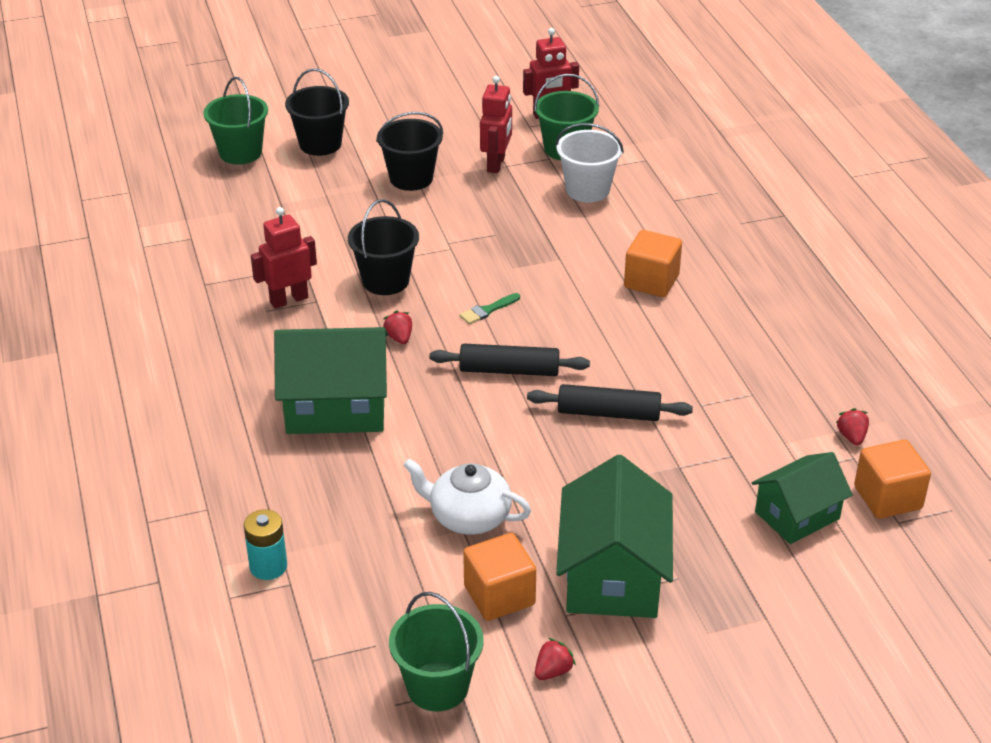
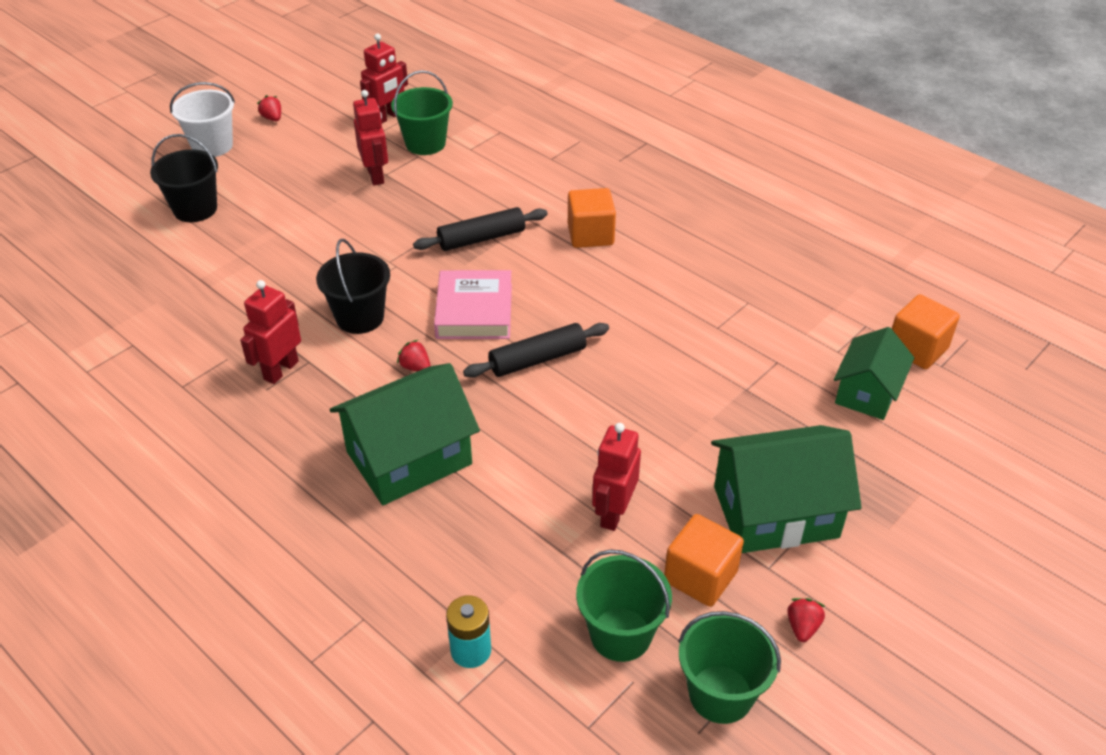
camera: 30 degrees left, 5 degrees up
(240, 153) = (120, 243): green bucket -> green bucket (620, 634)
(411, 178) = (308, 213): black bucket -> none
(468, 517) = (613, 513): white teapot -> red robot
(487, 310) = (474, 311): green brush -> pink book
(587, 190) = (473, 173): white bucket -> white bucket (212, 146)
(608, 413) = (651, 365): black rolling pin -> black rolling pin (481, 238)
(612, 575) = (775, 512): green house -> green house turned 75 degrees counterclockwise
(851, 437) = (849, 308): red strawberry -> red strawberry (272, 118)

